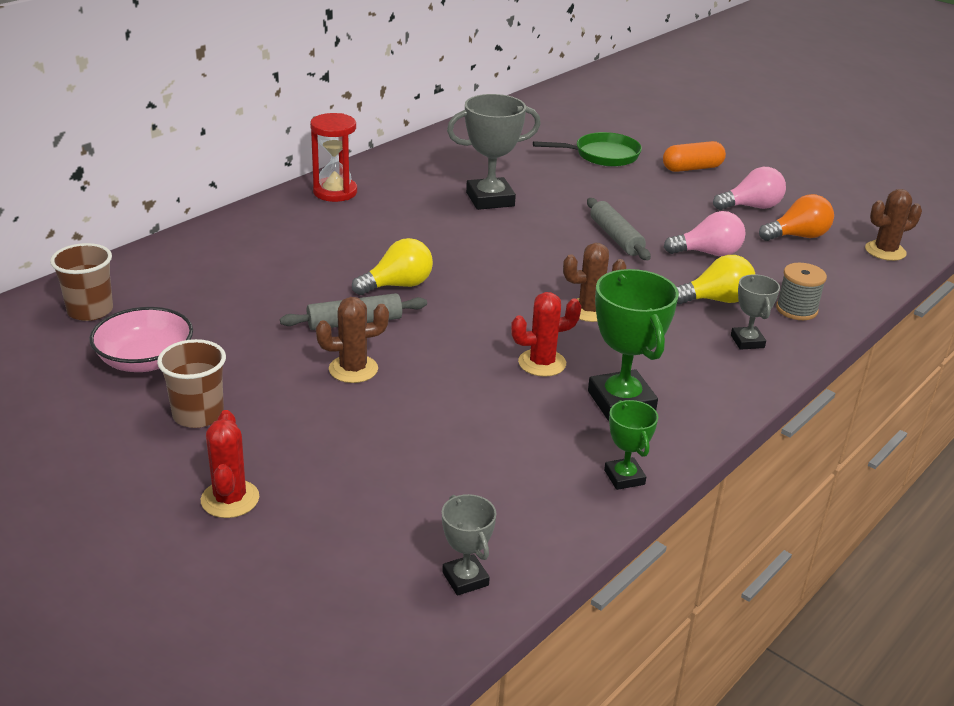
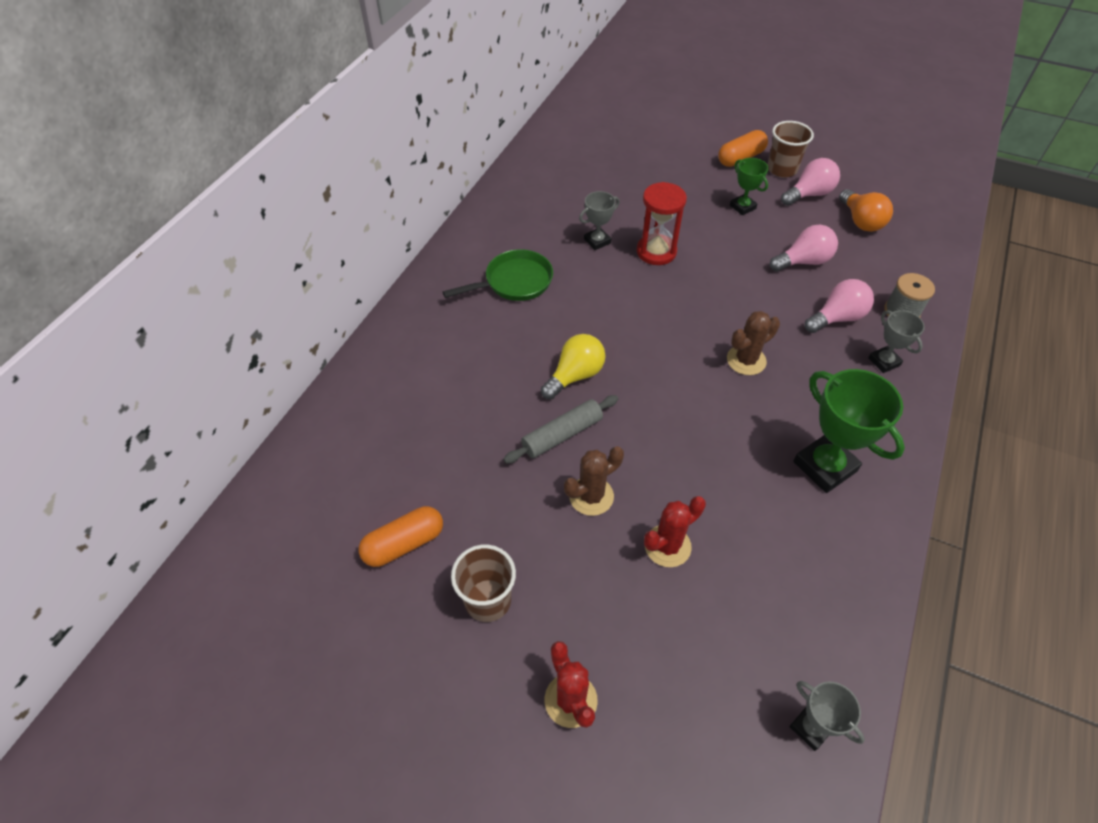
camera: 15 degrees left, 20 degrees up
(90, 311) = (318, 492): brown cup -> brown cup (782, 169)
(145, 360) = (404, 544): pink bowl -> orange capsule
(335, 192) = (460, 267): red hourglass -> red hourglass (656, 252)
(490, 199) = (597, 241): grey trophy -> grey trophy, size x0.55
(542, 363) = (740, 438): red cactus -> red cactus (667, 546)
(602, 155) = (661, 160): green pan -> green pan (514, 282)
(616, 237) = (722, 262): grey rolling pin -> none
(624, 477) = (871, 558): green trophy -> green trophy (742, 207)
(716, 300) = (837, 318): yellow light bulb -> pink light bulb
(798, 236) = (860, 221): orange light bulb -> orange light bulb turned 105 degrees clockwise
(885, 251) = (932, 221): brown cactus -> none

